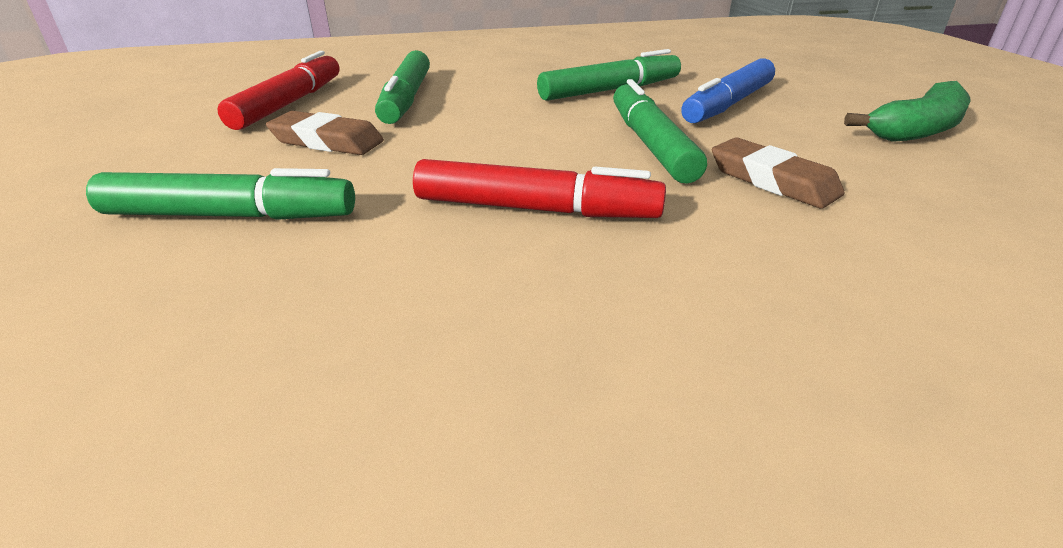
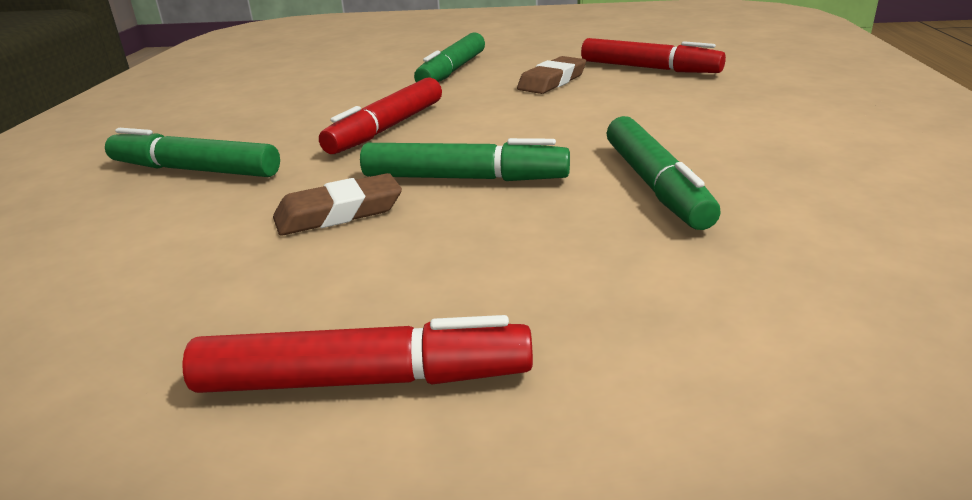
camera: 110 degrees right, 5 degrees down
(406, 99) = (650, 99): green marker -> green marker (195, 170)
(728, 104) = (565, 250): blue marker -> none
(918, 129) = (362, 380): green banana -> red marker

